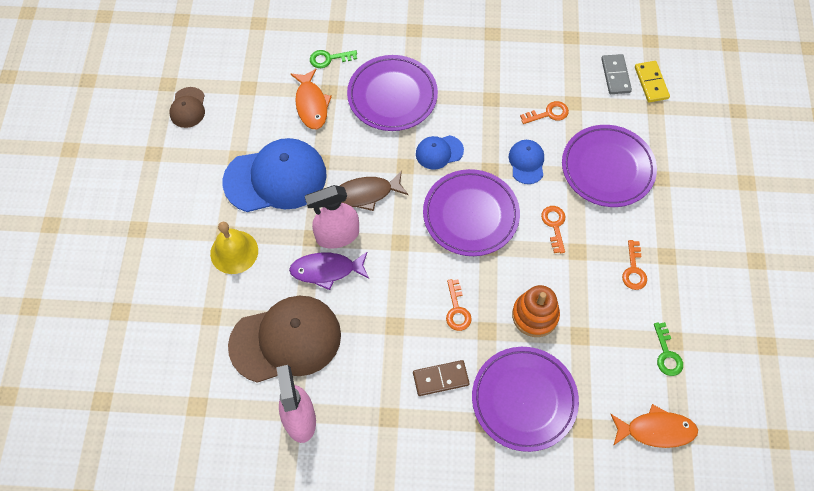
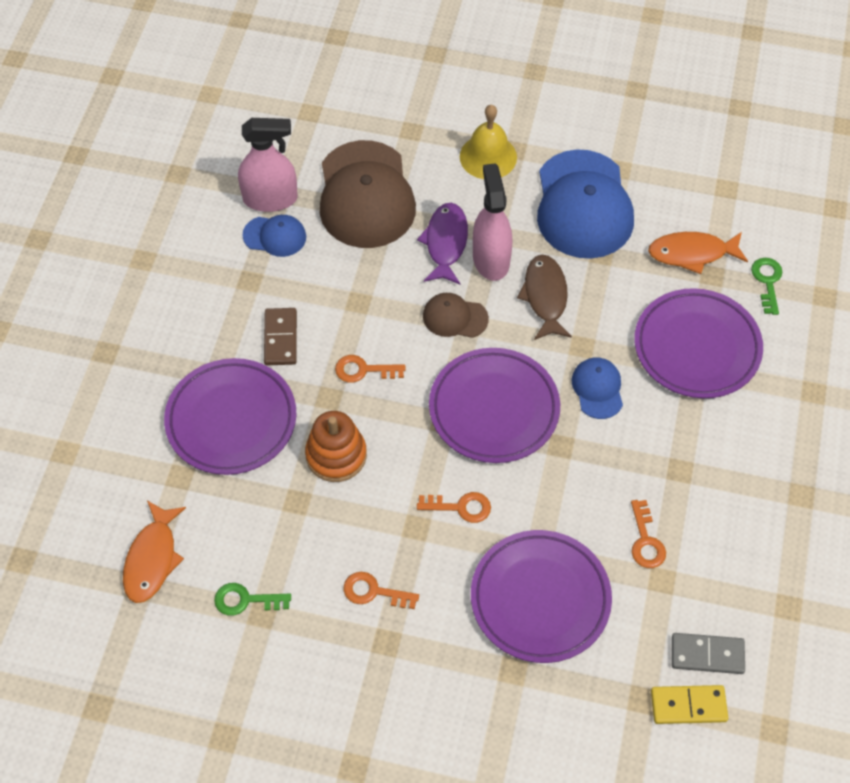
camera: 100 degrees right, 5 degrees down
(188, 107) = (700, 125): brown cap -> brown cap (455, 317)
(526, 162) = (566, 494): blue cap -> blue cap (275, 236)

